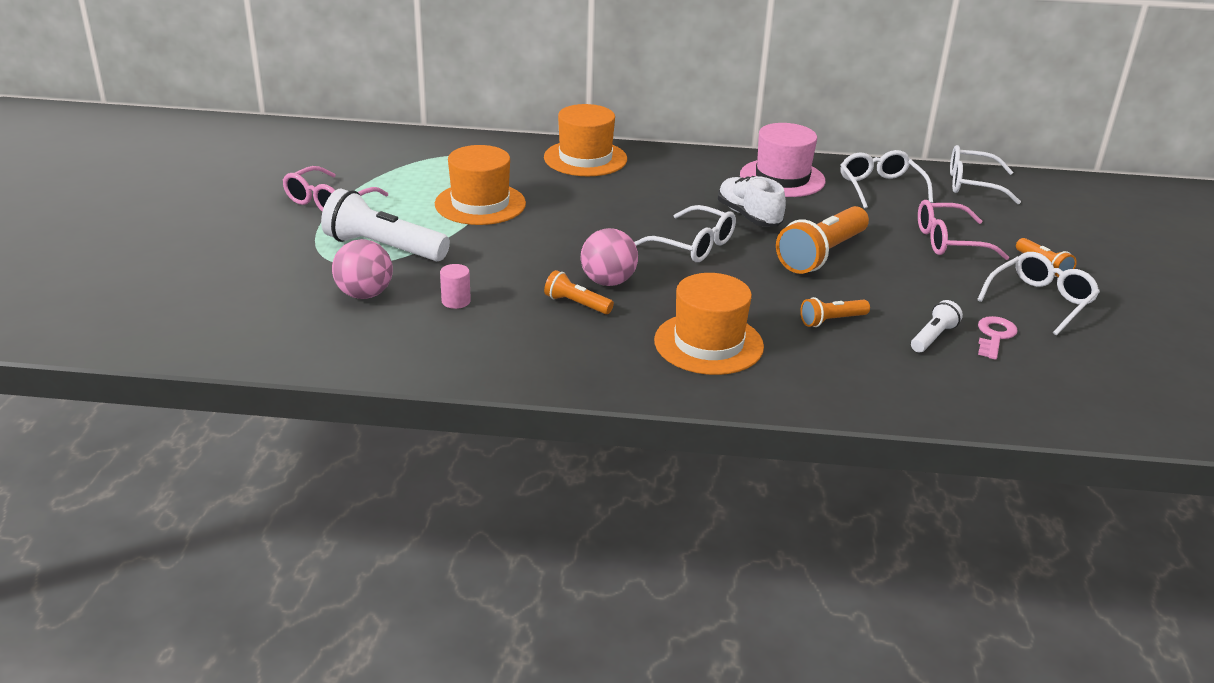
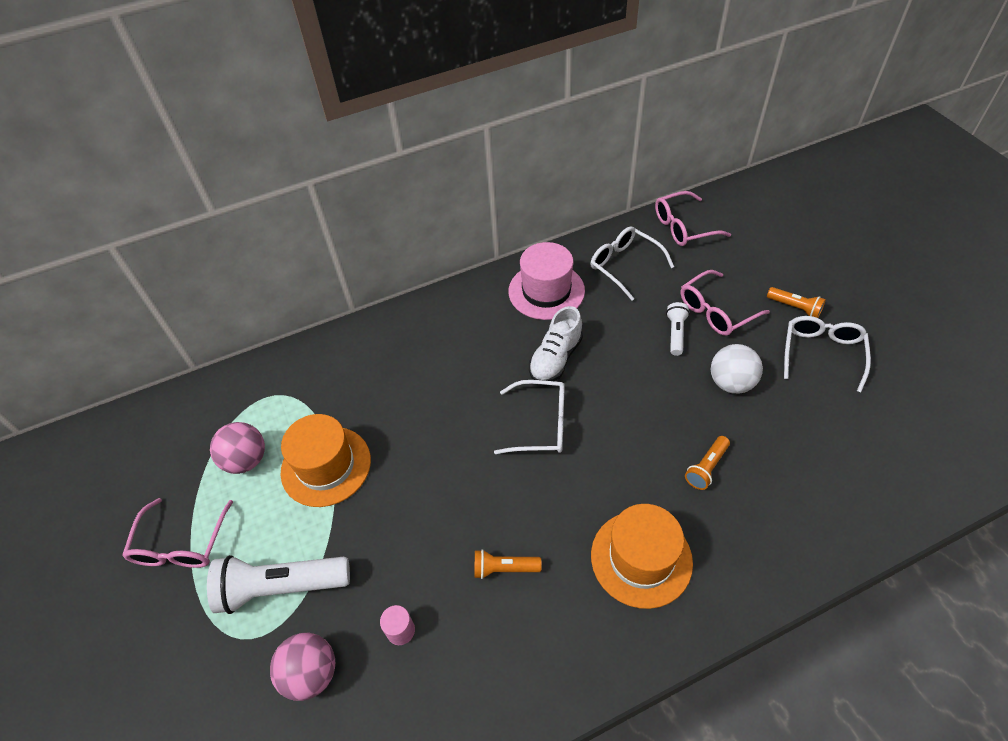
camera: 25 degrees left, 20 degrees up
(585, 158) = (373, 346): orange hat -> none
(608, 282) = (508, 519): pink ball -> pink ball (246, 460)
(748, 216) = (555, 358): white shoe -> white shoe turned 90 degrees counterclockwise
(822, 255) = (642, 381): orange flashlight -> none
(915, 285) = (731, 383): none -> white ball
(933, 337) = (786, 445): white flashlight -> white flashlight (675, 333)
(973, 184) = (684, 227): white glasses -> pink glasses
(994, 336) = (823, 417): pink key -> none

